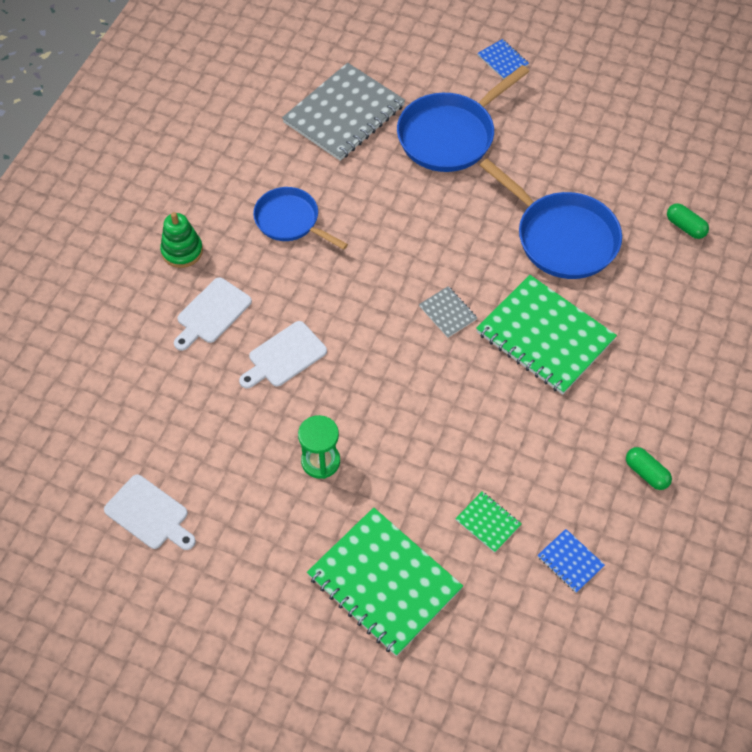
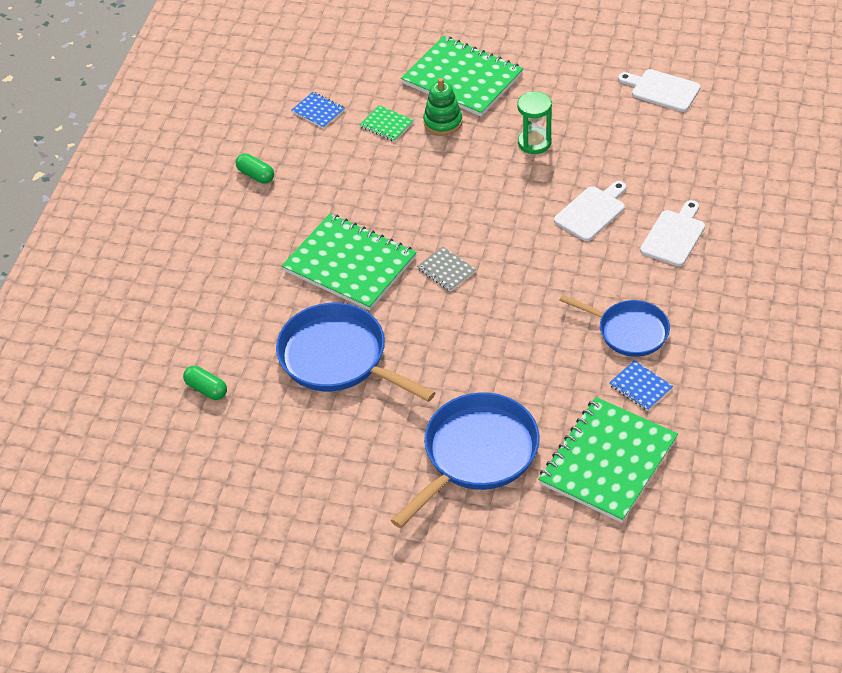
camera: 175 degrees right, 10 degrees down
(182, 251) = (728, 285): green stacking toy -> green stacking toy (443, 122)
(344, 114) = (608, 461): grey notebook -> green notebook
(502, 60) = (427, 567): blue notebook -> blue notebook (640, 387)

